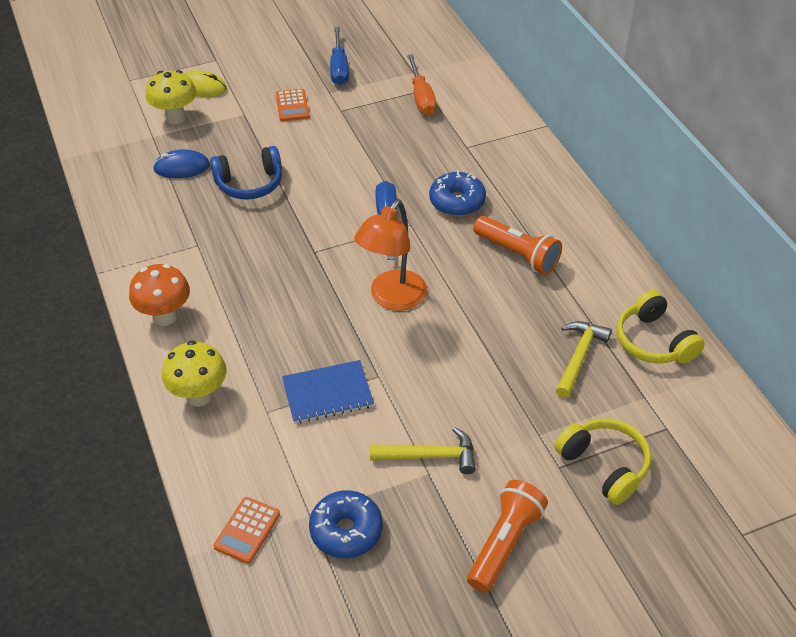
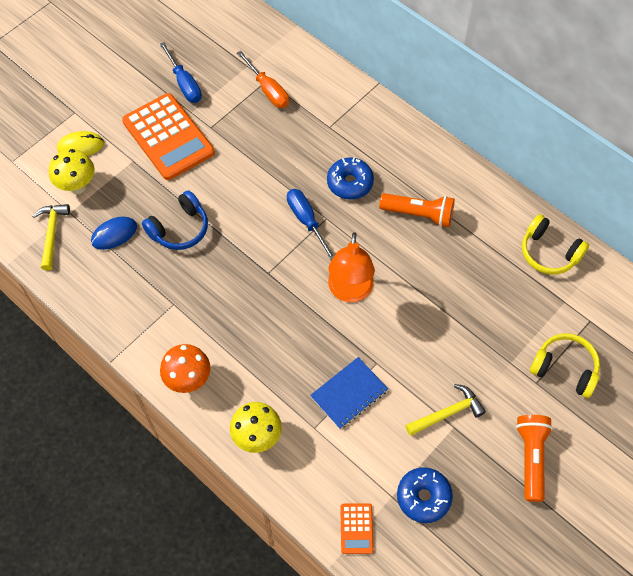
camera: 25 degrees left, 15 degrees up
(292, 106) = (168, 137): orange calculator -> orange calculator, size x2.22
(579, 357) = (505, 287): yellow hammer -> yellow hammer (52, 233)

